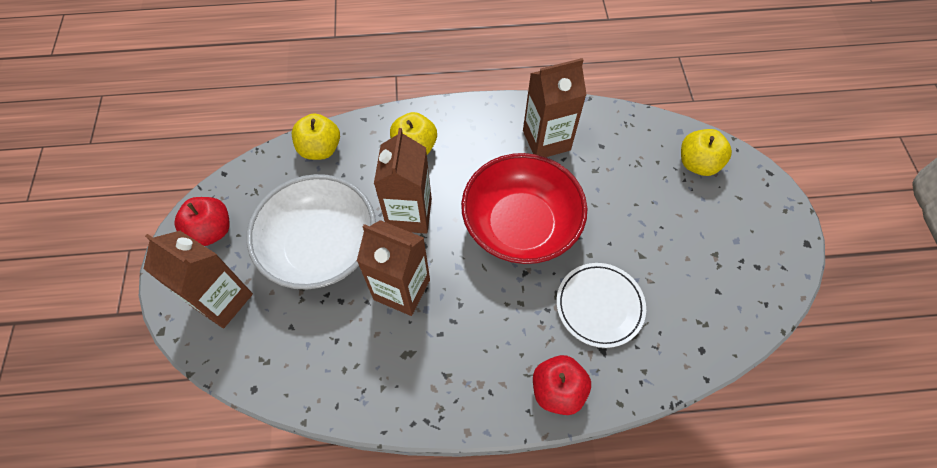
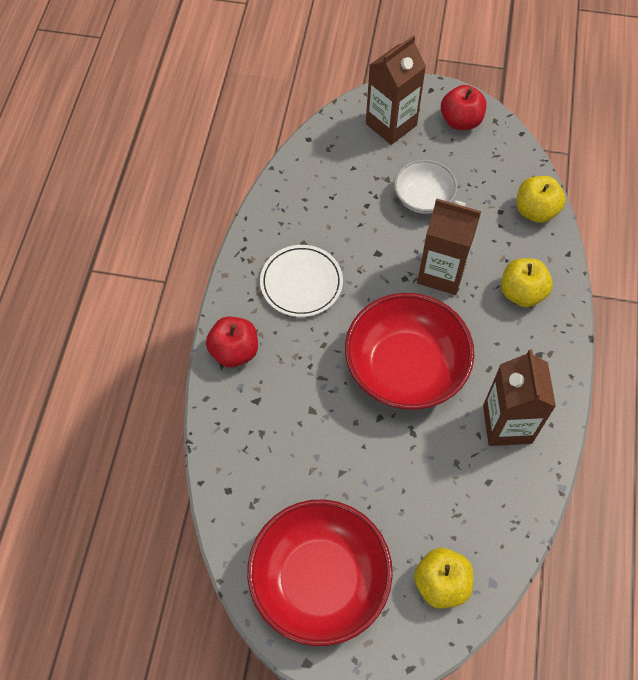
camera: 105 degrees right, 0 degrees up
(321, 247) = (423, 198): white bowl -> white bowl, size x0.55
(402, 289) = (364, 252): brown carton -> none
(599, 306) = (300, 412): white plate -> white plate (301, 283)
(740, 250) = (319, 580): none -> red bowl

